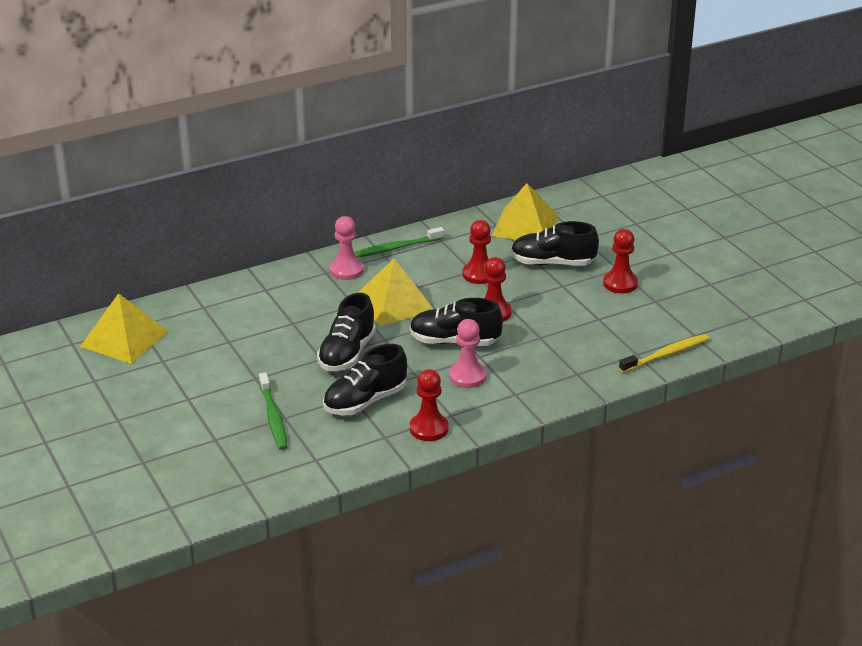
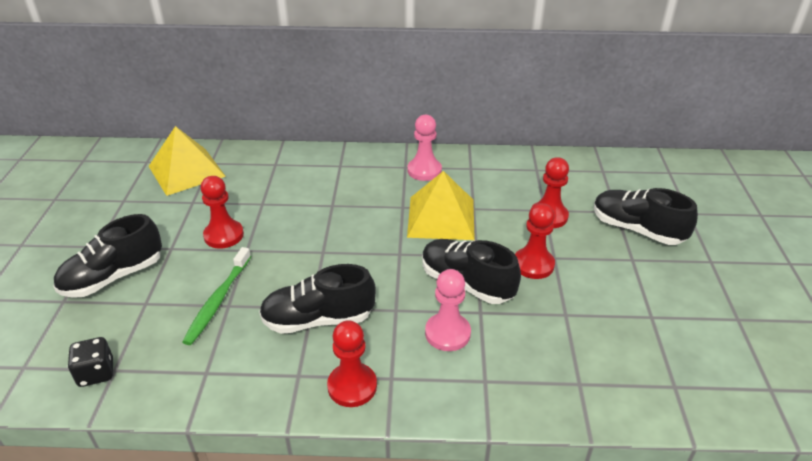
camera: 30 degrees right, 5 degrees up
(233, 489) = (96, 373): none -> black dice
(347, 354) = (350, 256): black shoe -> black shoe (113, 277)
(395, 248) = (486, 163): green toothbrush -> none
(525, 225) = (632, 180): yellow pyramid -> none
(620, 283) = (703, 280): red pawn -> red pawn (224, 235)
(666, 354) = (716, 404): yellow toothbrush -> none

